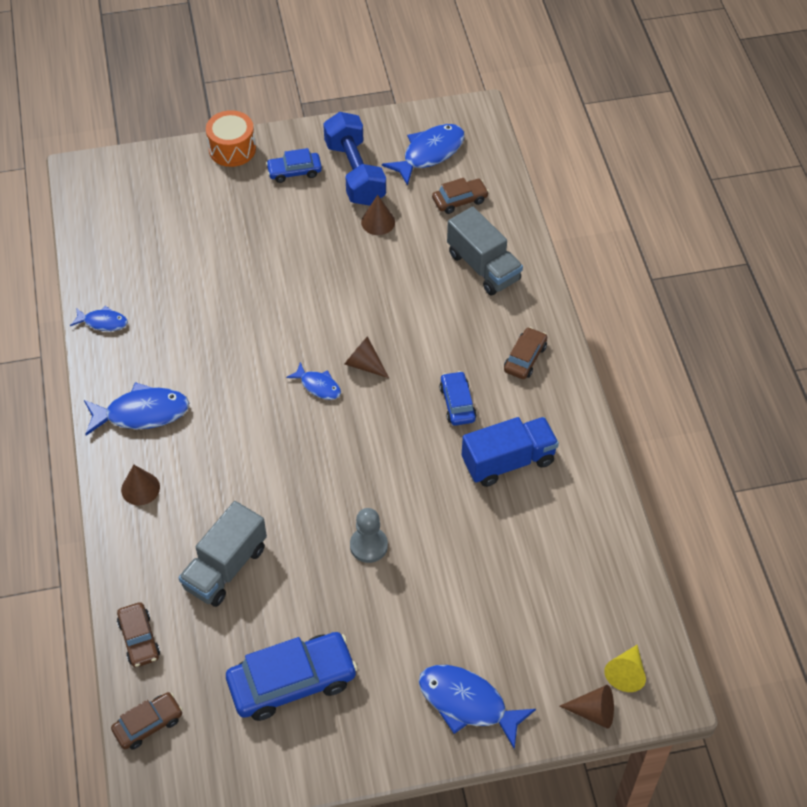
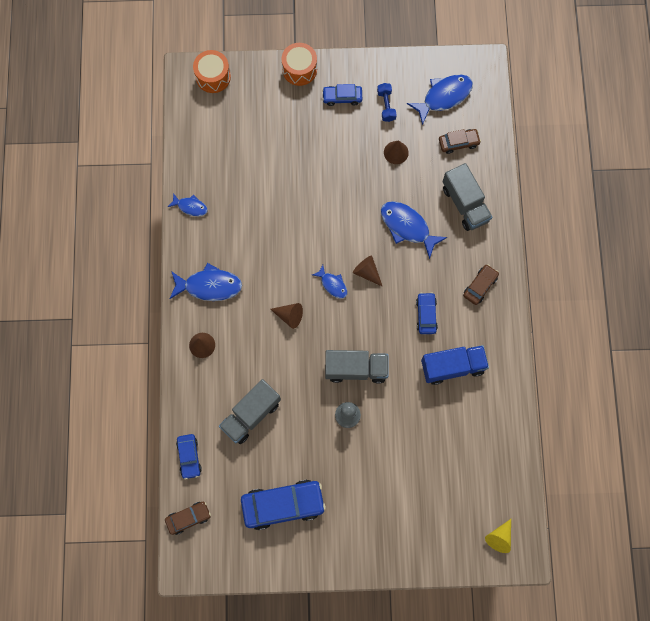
camera: 10 degrees right, 20 degrees up
(116, 172) = (213, 77): none -> orange drum
(139, 639) = (189, 457): brown car -> blue car
(355, 173) = (386, 105): blue dumbbell -> blue dumbbell, size x0.50
(370, 485) = (356, 369): none -> grey truck
(467, 703) = (393, 540): blue fish -> blue fish (407, 227)
(593, 712) = (472, 560): brown cone -> brown cone (289, 316)

